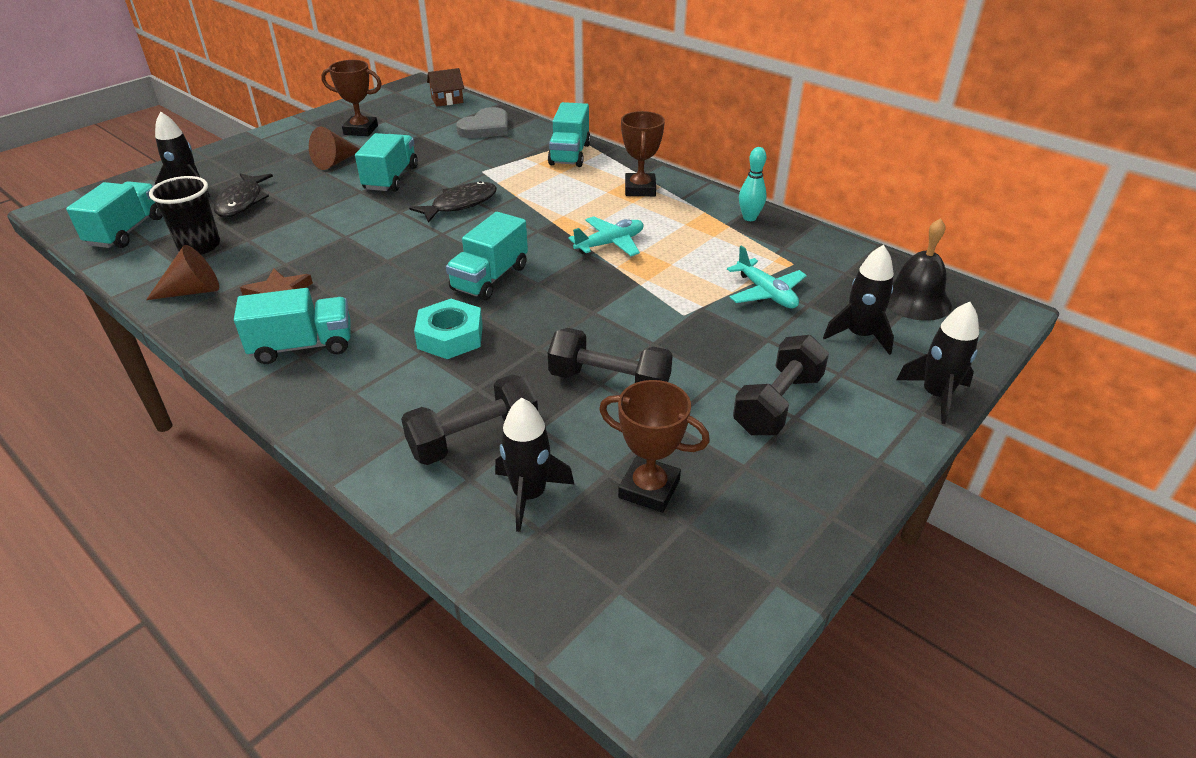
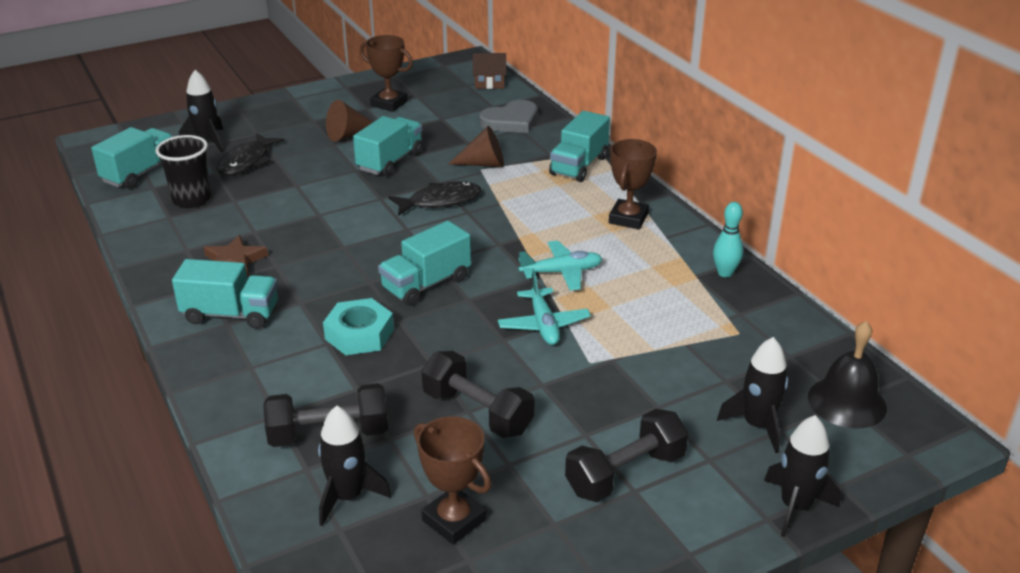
camera: 20 degrees right, 5 degrees down
(193, 291) = (167, 242): brown cone -> brown cone (484, 164)
(766, 293) = (688, 358): turquoise plane -> turquoise plane (543, 325)

